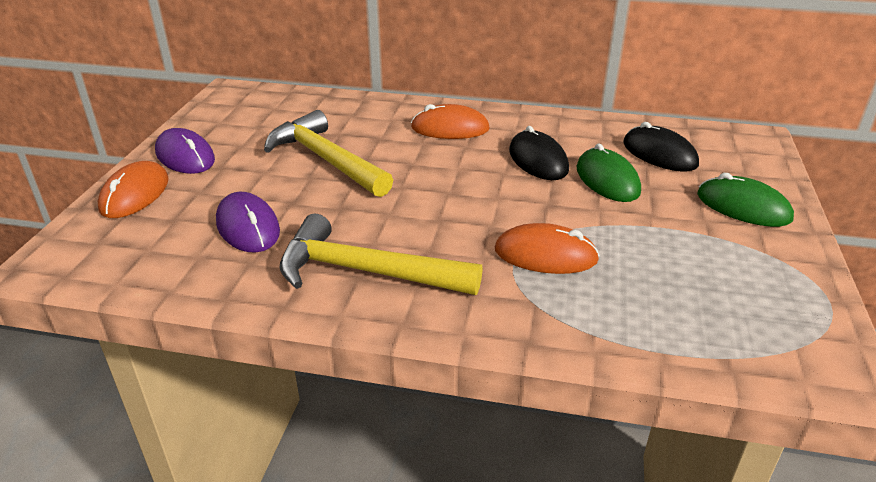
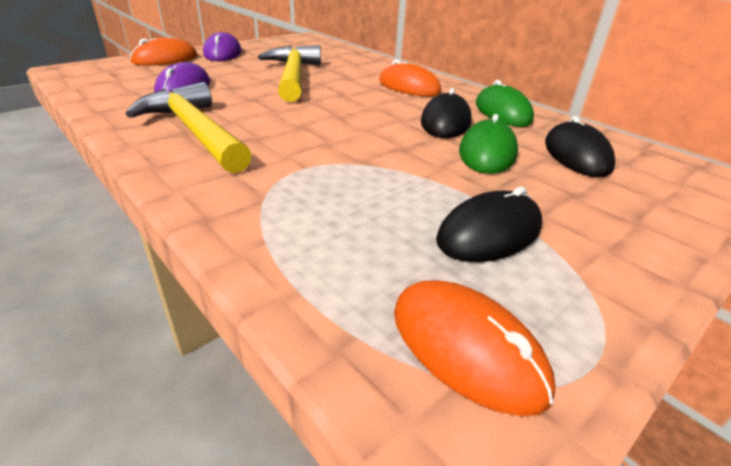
camera: 35 degrees right, 0 degrees up
(545, 255) = (335, 174): orange mouse -> orange mouse (466, 347)
(696, 250) = (489, 232): none -> black mouse
(743, 207) = (612, 224): green mouse -> green mouse (502, 112)

